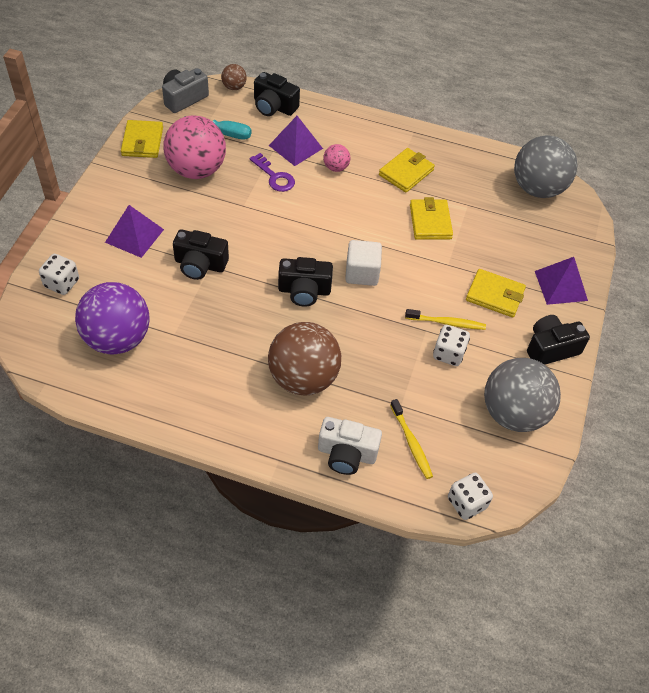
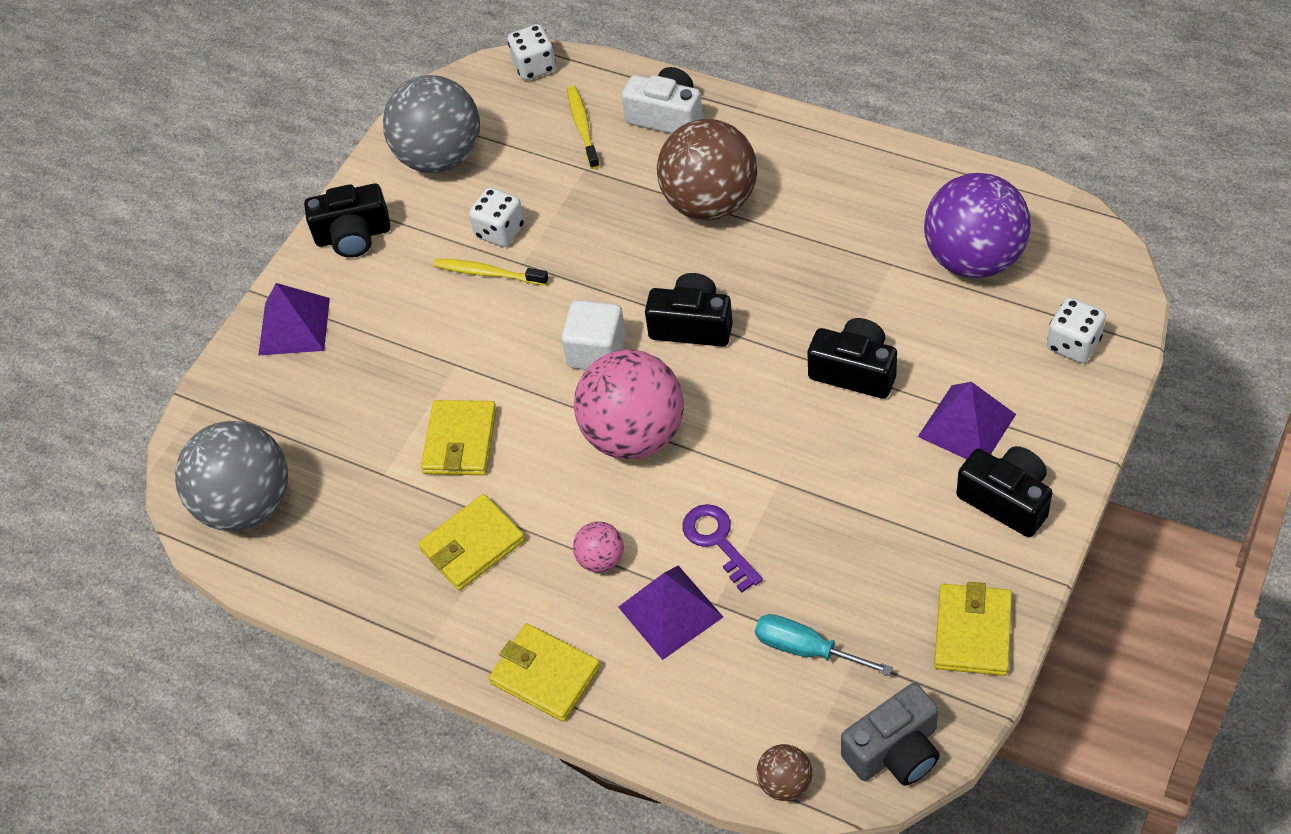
camera: 160 degrees left, 0 degrees up
(196, 170) = (863, 560): pink ball -> pink ball (634, 435)
(274, 106) = (702, 722): black camera -> black camera (1006, 500)
(495, 295) = (401, 313): yellow wallet -> yellow wallet (545, 675)

